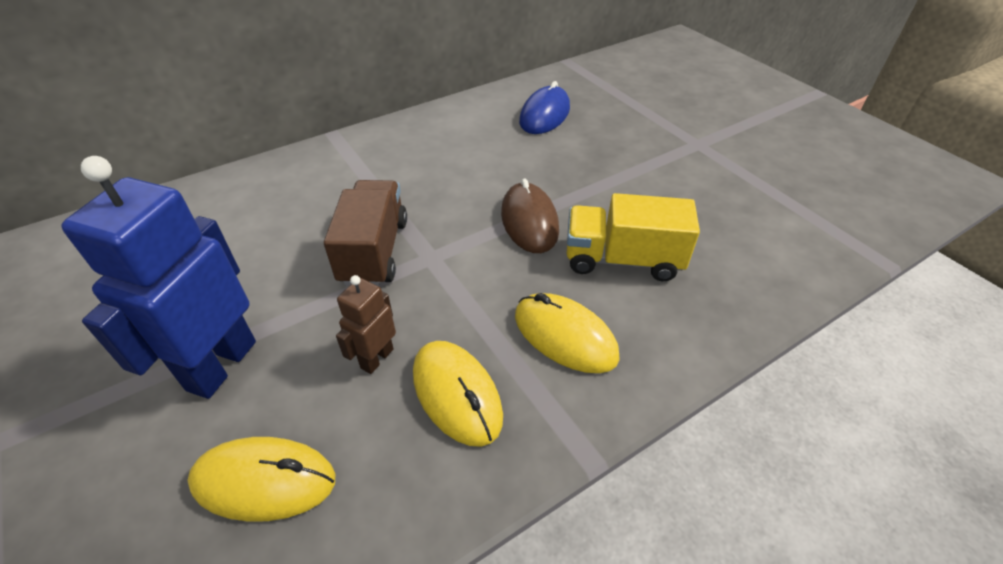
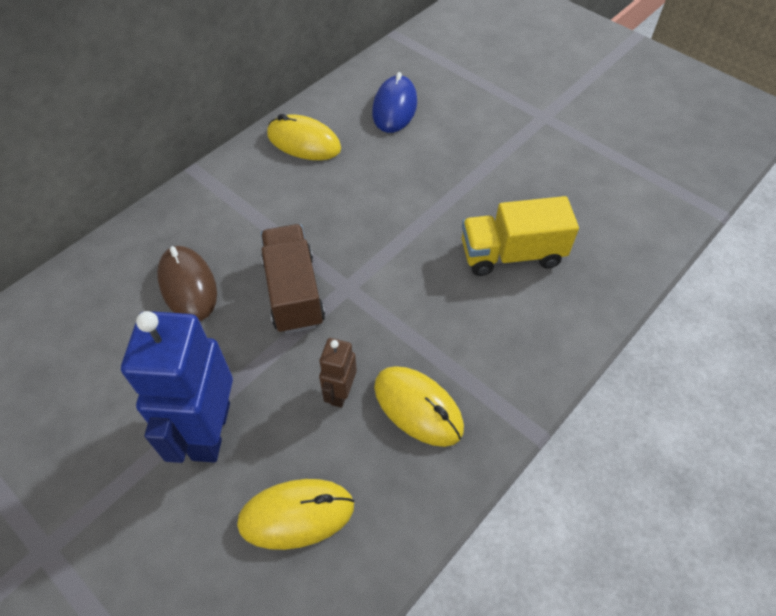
camera: 15 degrees left, 10 degrees up
(529, 221) = (420, 232): brown mouse -> brown mouse (188, 285)
(565, 336) = (486, 336): yellow mouse -> yellow mouse (304, 142)

